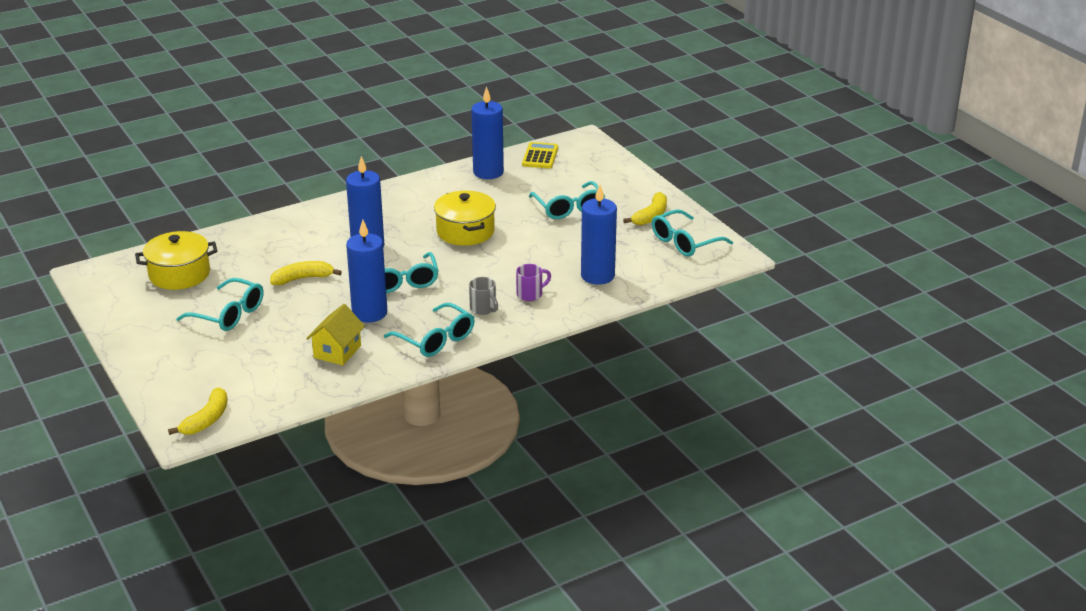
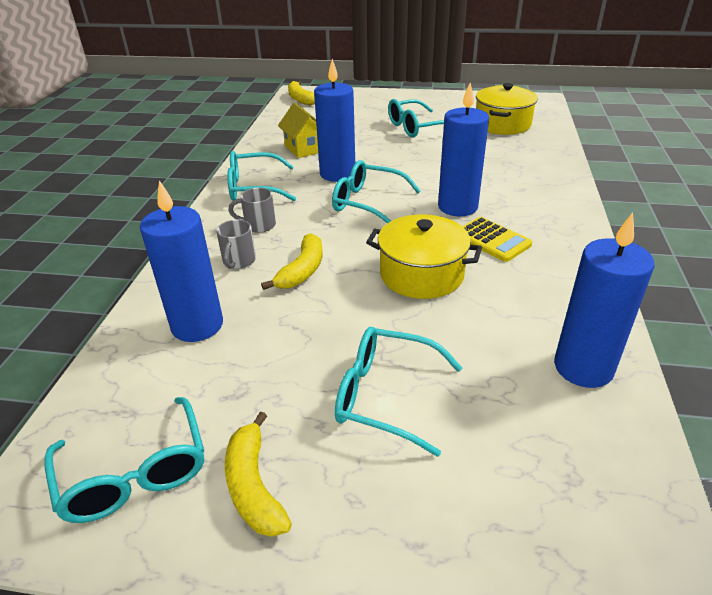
camera: 130 degrees right, 5 degrees up
(302, 278) = (434, 163): yellow banana -> yellow banana (302, 270)
(530, 294) = (239, 261): purple mug -> grey mug
(540, 156) = (612, 467): yellow calculator -> yellow calculator (492, 240)
(685, 242) = (134, 473): turquoise glasses -> turquoise glasses turned 150 degrees clockwise

